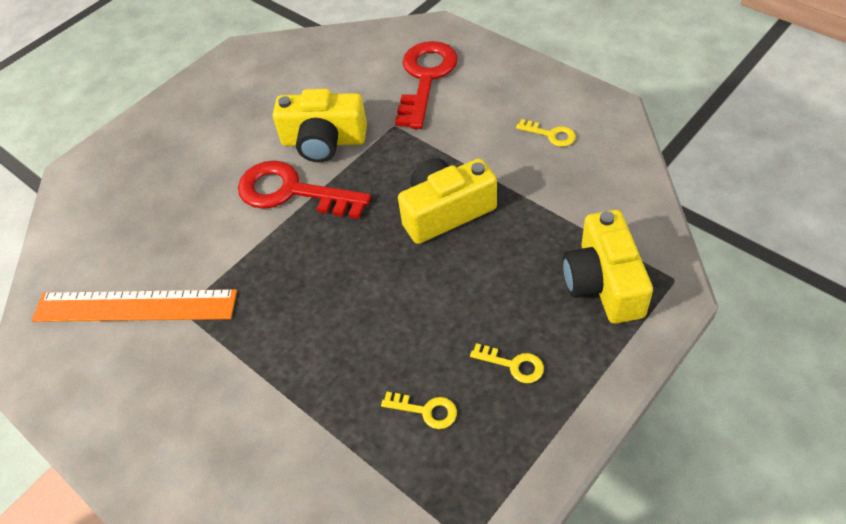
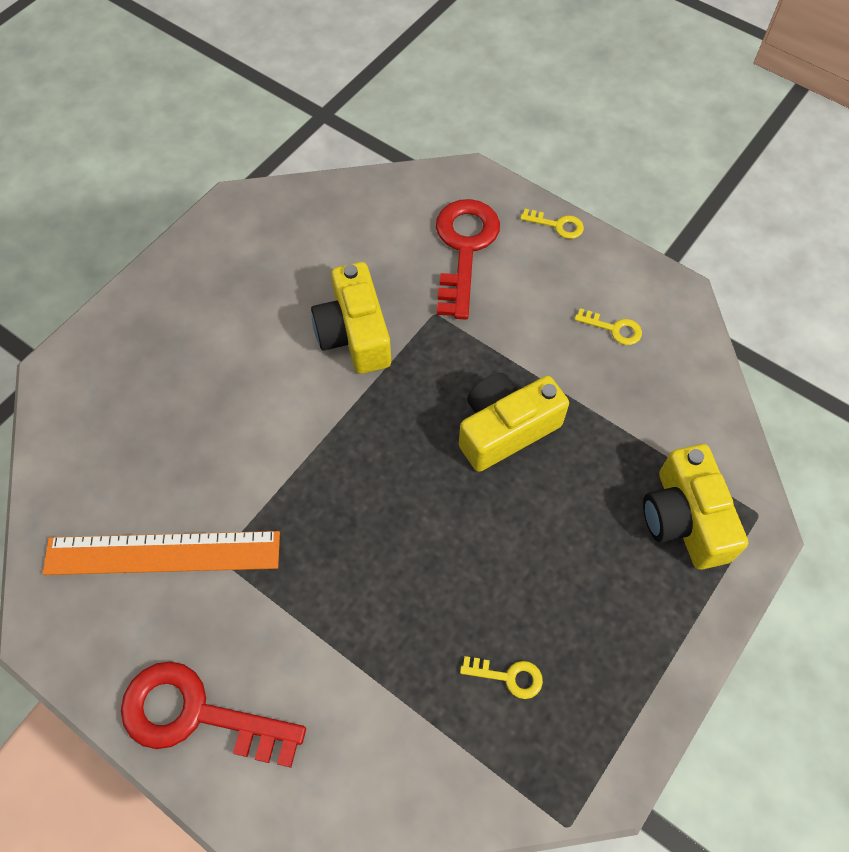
camera: 10 degrees left, 10 degrees up
(292, 192) = (326, 402): red key -> red key (197, 714)
(323, 141) = (354, 334): yellow camera -> yellow camera turned 75 degrees clockwise
(513, 365) = (596, 620): yellow key -> yellow key (557, 225)

